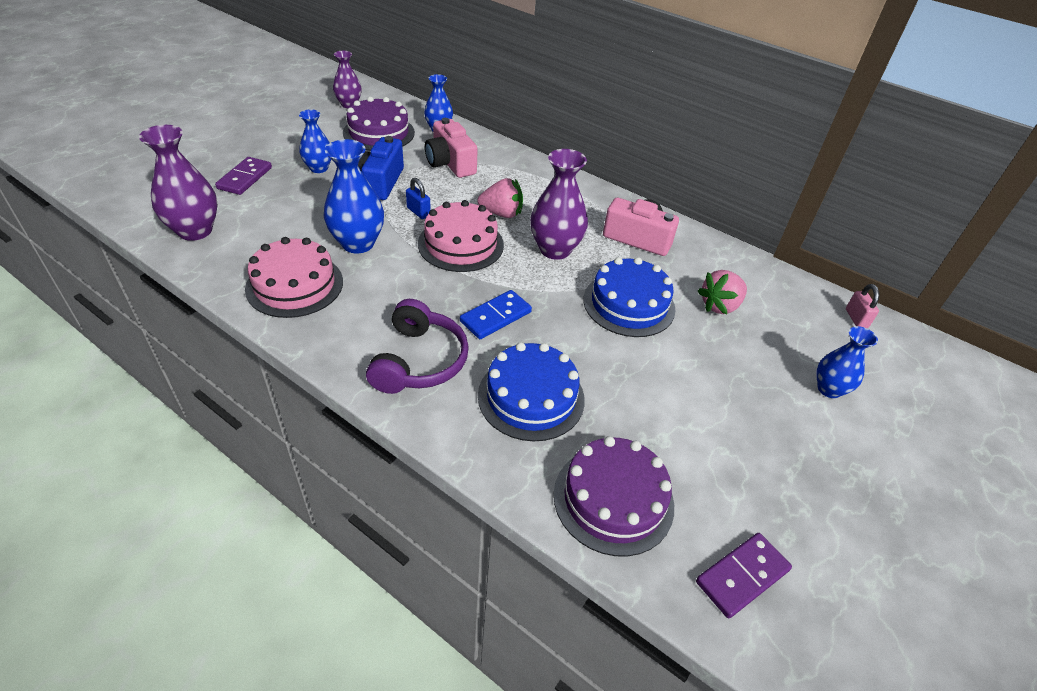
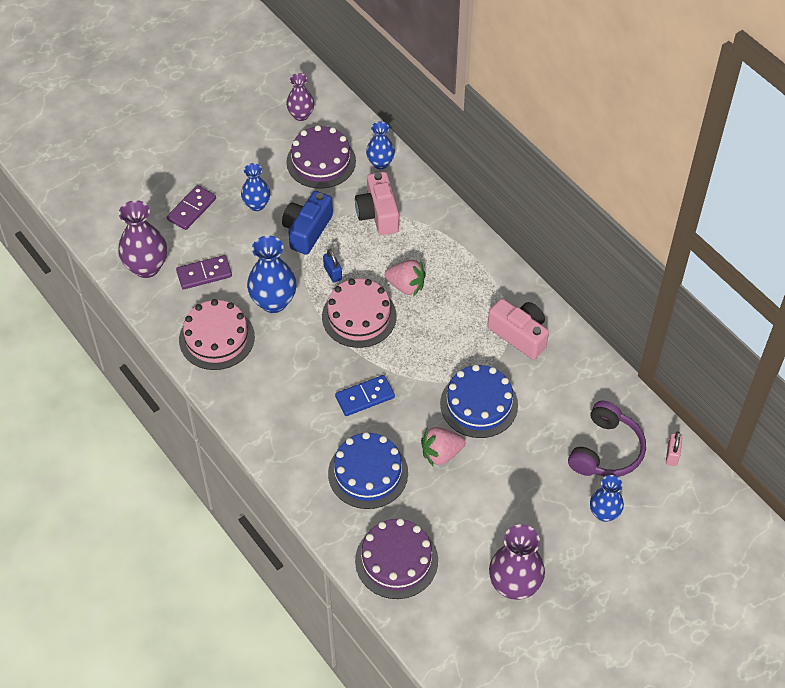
camera: 20 degrees right, 10 degrees up
(419, 361) = (295, 426): purple headphones -> purple headphones (606, 450)
(555, 249) = (438, 336): purple vase -> purple vase (514, 585)
(720, 306) = (557, 420): pink strawberry -> pink strawberry (441, 453)
(742, 576) = (458, 627): purple domino -> purple domino (204, 274)

